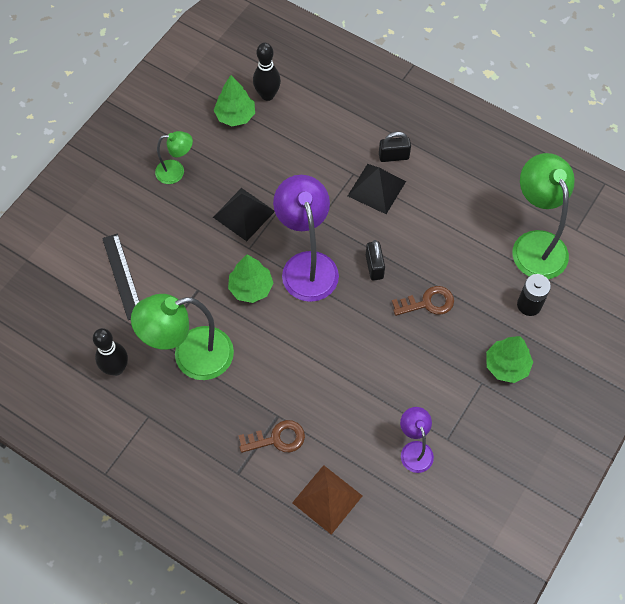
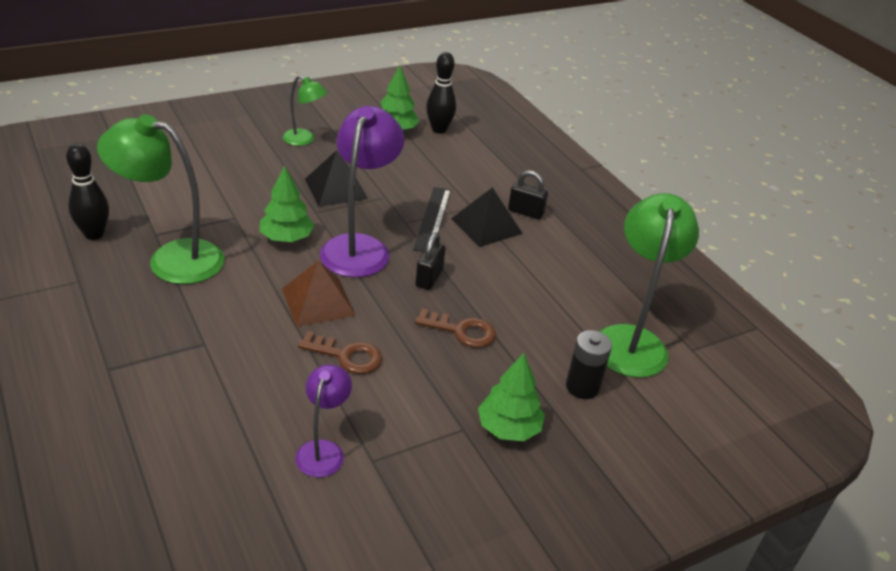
camera: 25 degrees right, 25 degrees down
(122, 276) = (178, 180): black ruler -> black ruler (433, 219)
(277, 438) = (181, 361): brown key -> brown key (347, 356)
(327, 499) = (175, 443): brown pyramid -> brown pyramid (318, 301)

